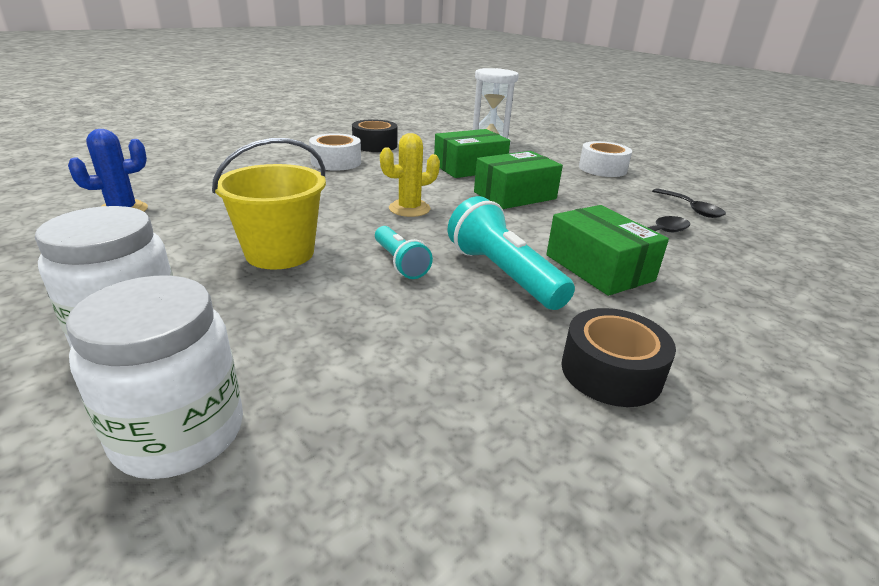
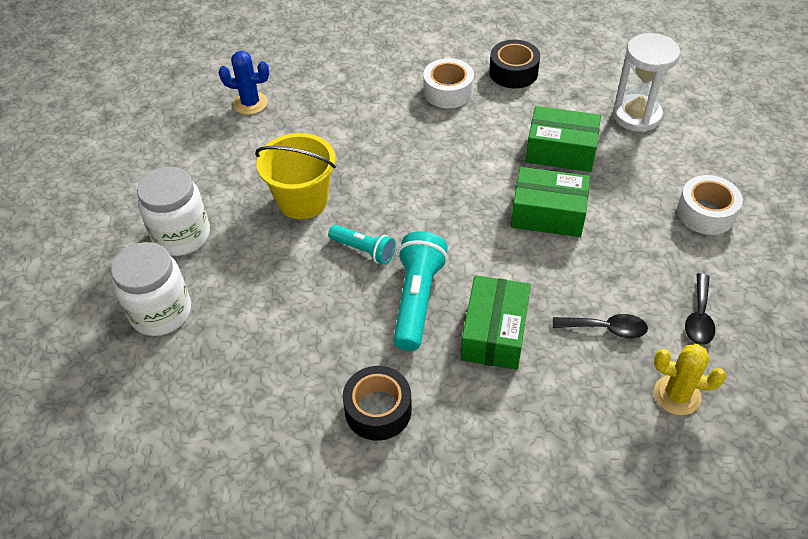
camera: 45 degrees right, 20 degrees up
(400, 263) = (364, 250): turquoise flashlight -> turquoise flashlight turned 75 degrees counterclockwise
(409, 209) = (436, 190): yellow cactus -> yellow cactus (677, 395)

